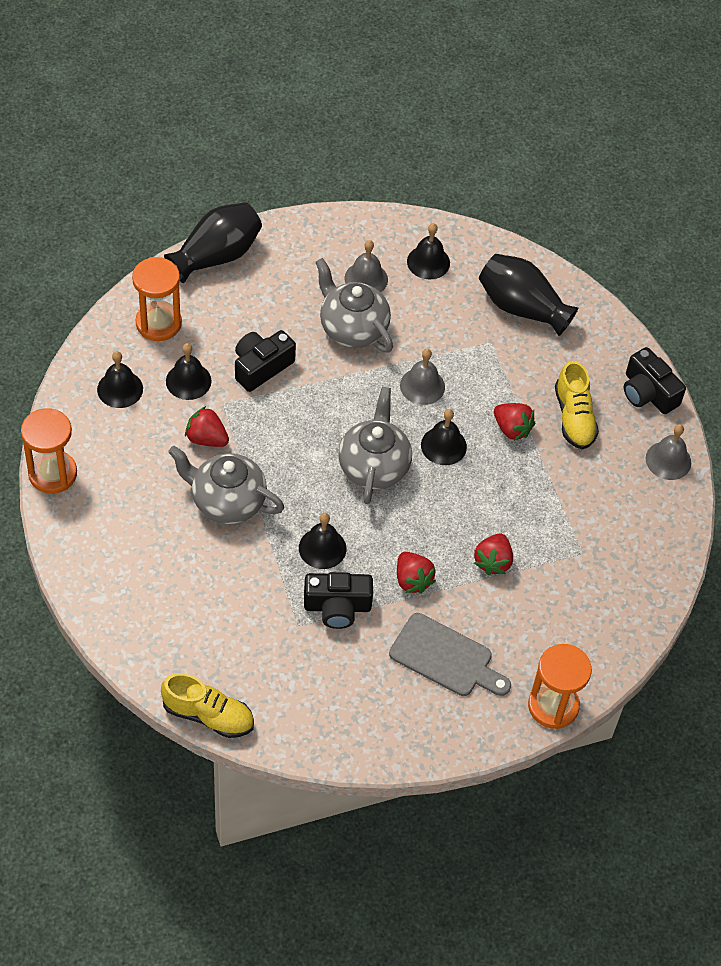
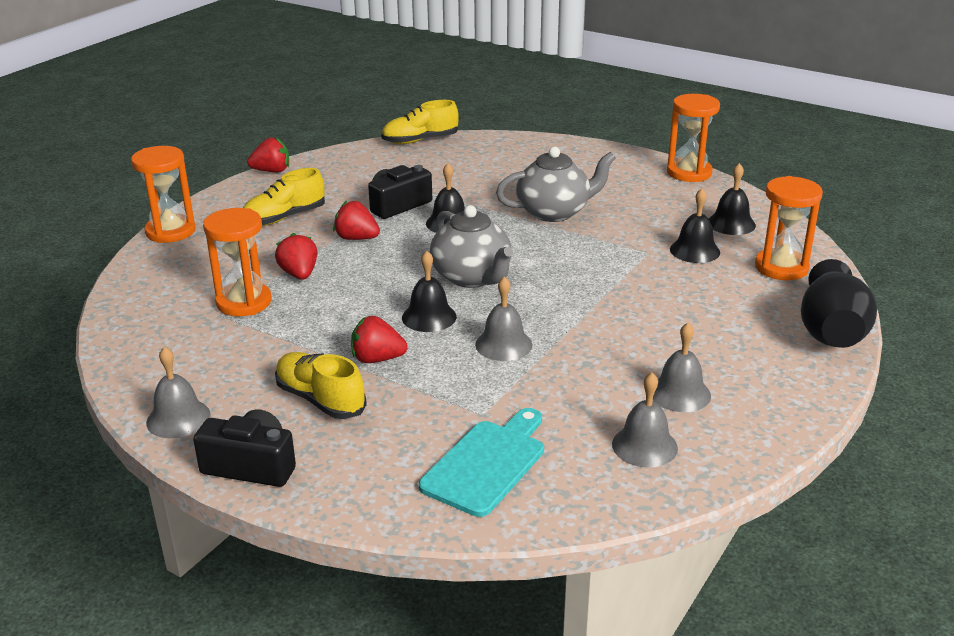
camera: 145 degrees right, 25 degrees down
(206, 438) = (624, 231): red strawberry -> red strawberry (272, 171)
(261, 367) = (657, 285): black camera -> none
(352, 328) = (629, 349): grey teapot -> none
(428, 262) = (644, 446): black bell -> grey bell
(445, 658) = (284, 218): grey cutting board -> yellow shoe
(522, 308) = (487, 464): black vase -> turquoise cutting board
(556, 554) = (244, 302): none -> orange hourglass

